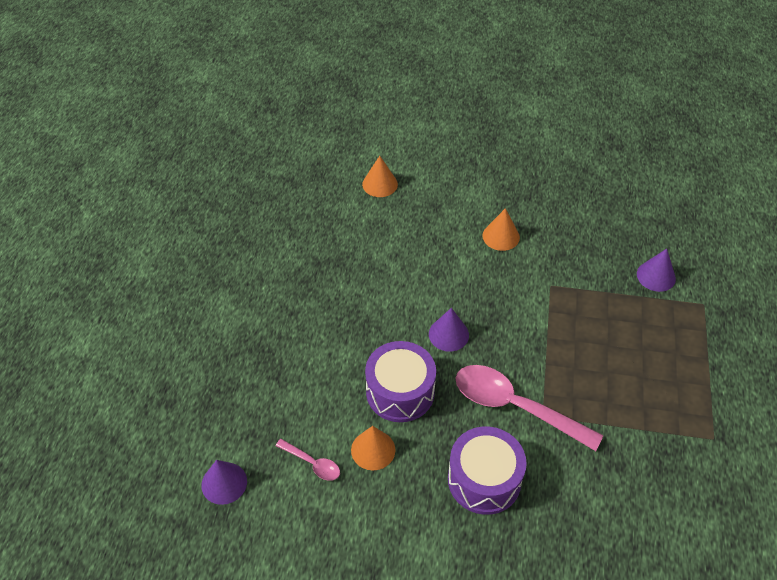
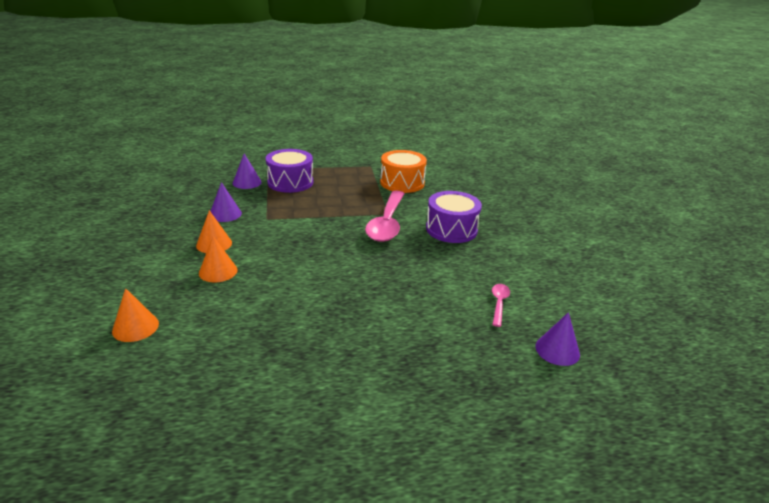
camera: 110 degrees left, 20 degrees down
(373, 450) = (464, 276): orange cone -> orange cone (218, 271)
(400, 392) = (404, 272): purple drum -> purple drum (290, 182)
(448, 334) = (335, 257): purple cone -> purple cone (225, 214)
(643, 465) = (402, 183): none -> orange drum

